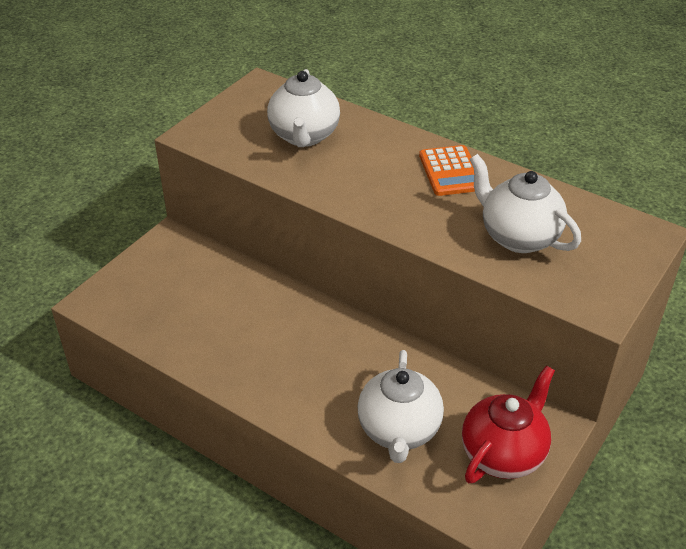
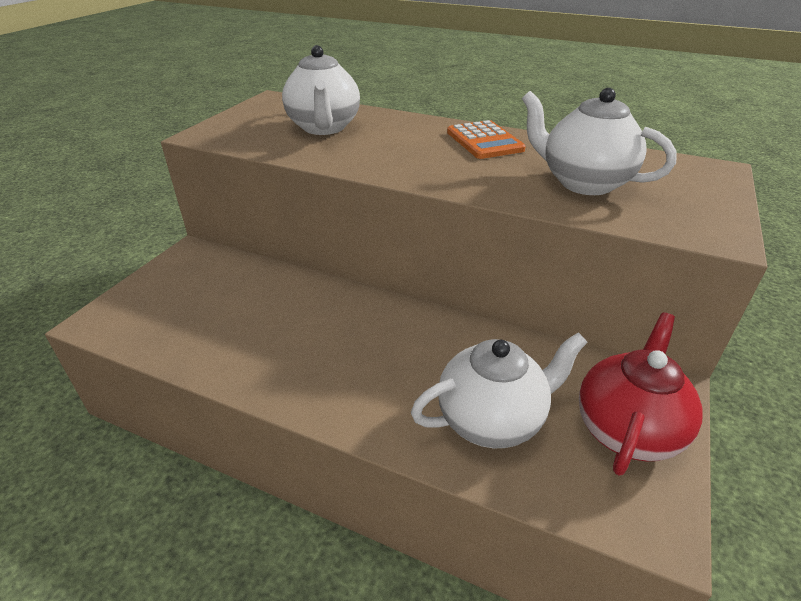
camera: 10 degrees left, 5 degrees down
(399, 431) = (492, 419): white teapot -> white teapot turned 105 degrees counterclockwise

